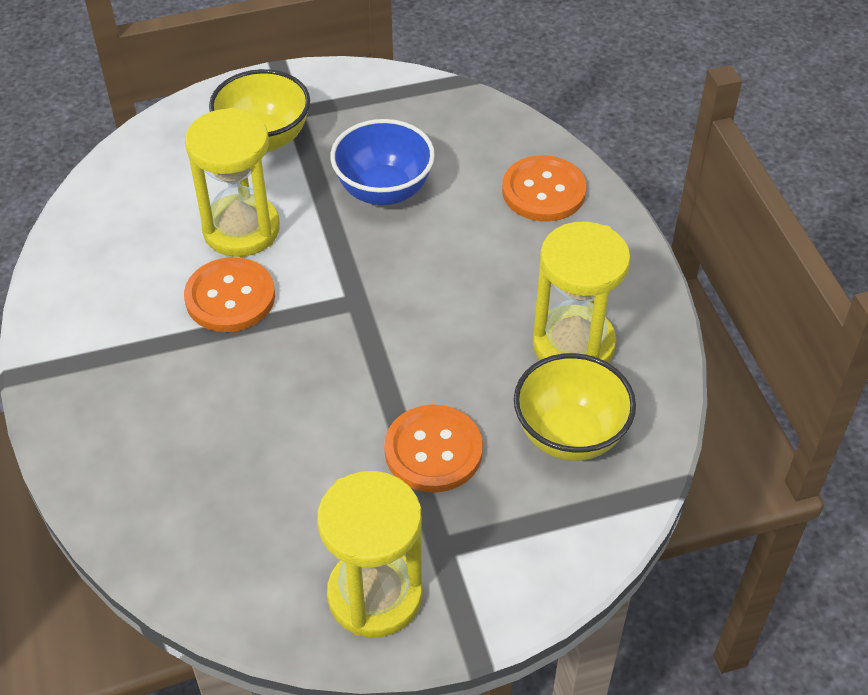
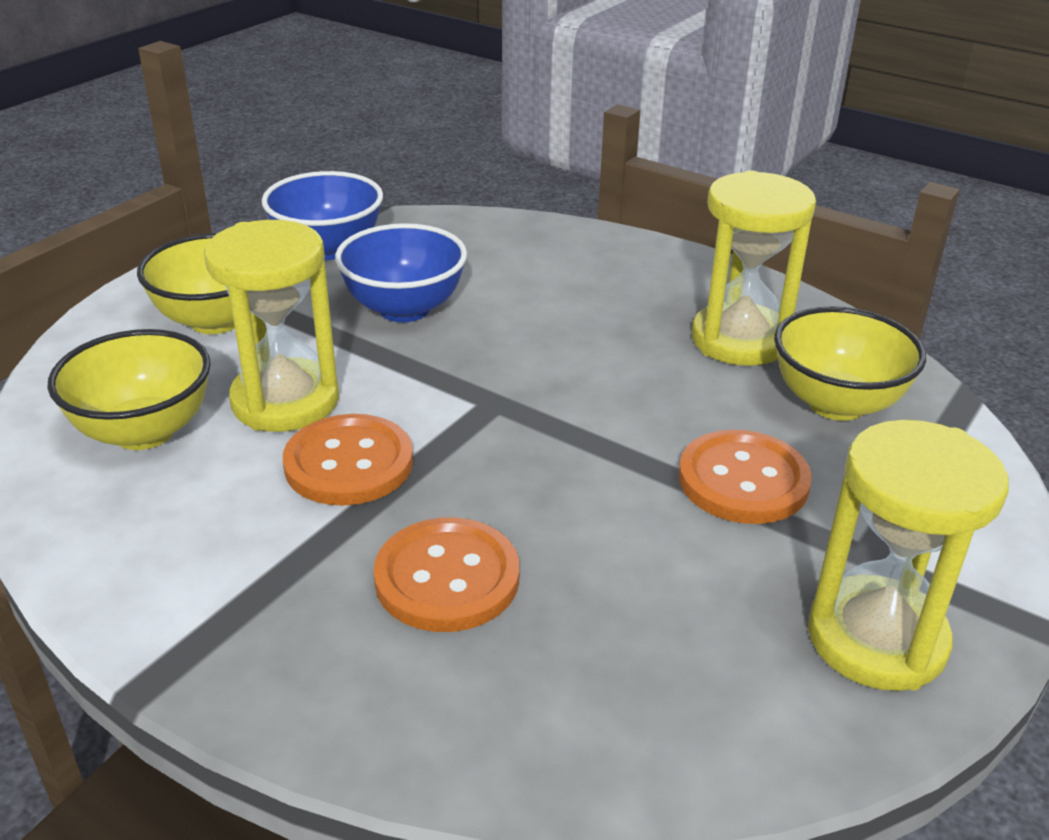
camera: 40 degrees left, 15 degrees down
(150, 209) = (144, 431): none -> yellow bowl
(392, 107) = (328, 249): none -> blue bowl
(543, 191) = (556, 251): orange button -> orange button (447, 578)

